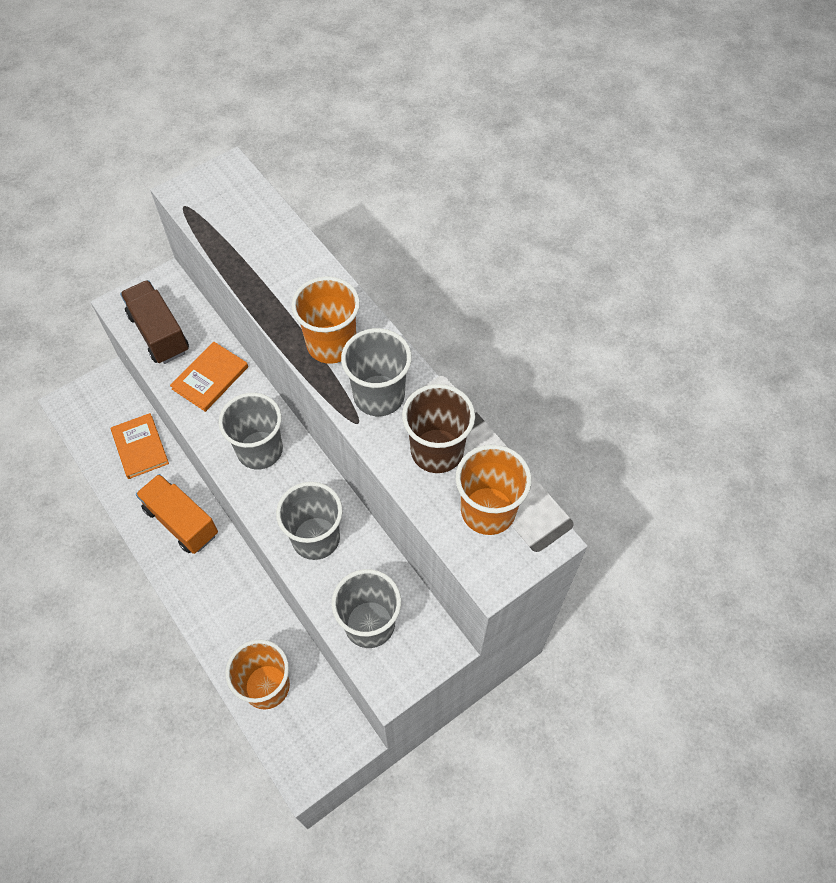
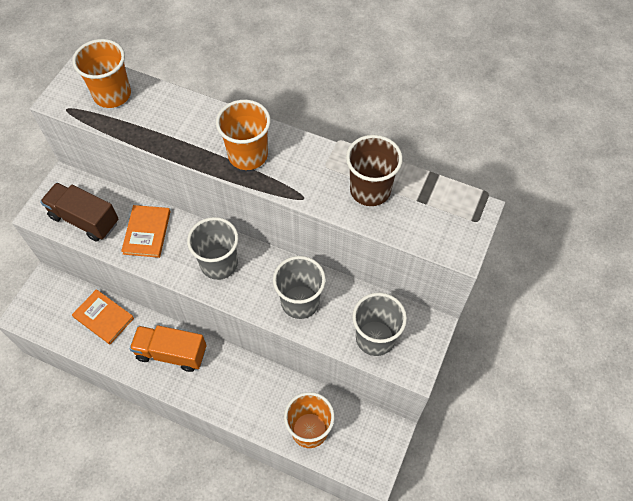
camera: 30 degrees left, 0 degrees up
(379, 396) = (305, 173): grey cup -> none
(488, 511) = (430, 211): orange cup -> orange cup (112, 95)

